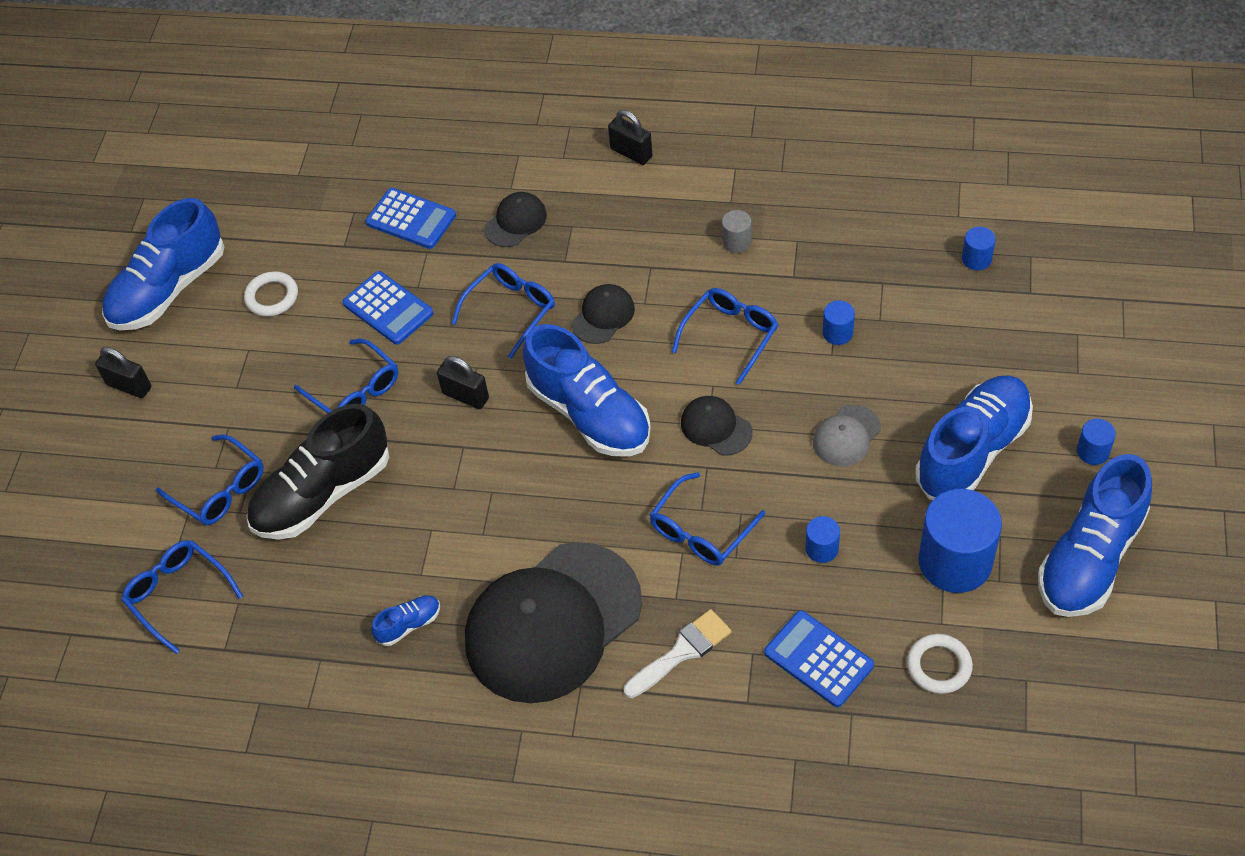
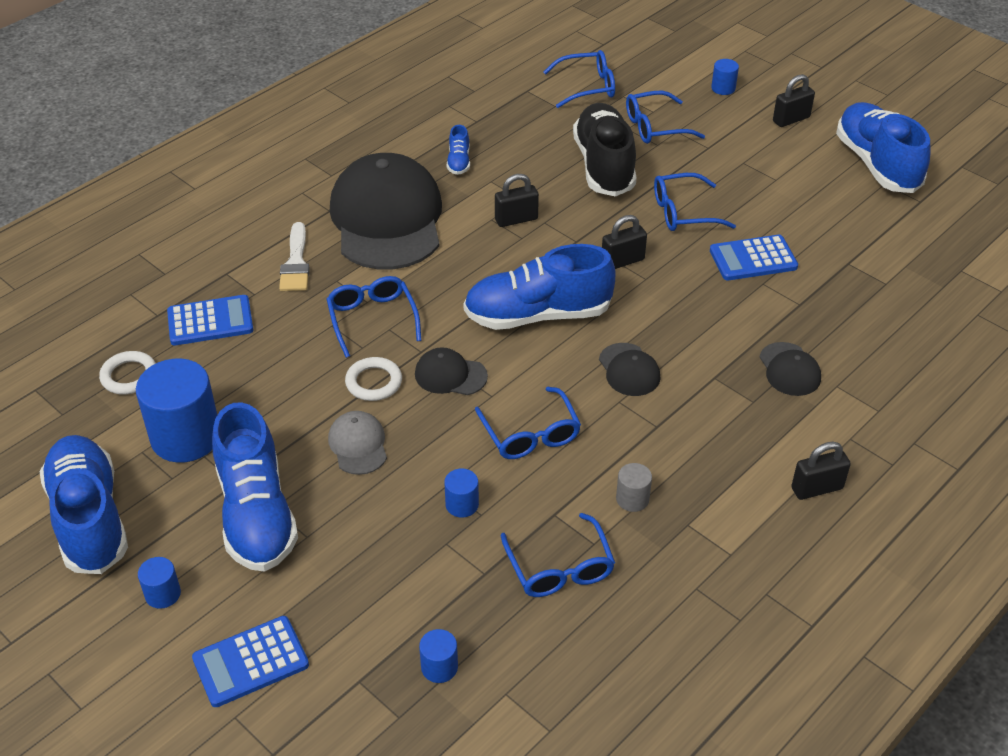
camera: 120 degrees right, 10 degrees down
(272, 297) = (822, 208): white ring -> white ring (374, 382)
(411, 219) = (847, 310): blue calculator -> blue calculator (250, 662)
(467, 513) = (516, 219): none -> black padlock
(511, 310) = (687, 321): blue glasses -> blue glasses (559, 568)
(716, 427) = (450, 375): black cap -> black cap turned 150 degrees counterclockwise
(822, 548) = (284, 372): blue cylinder -> blue cylinder (723, 88)

